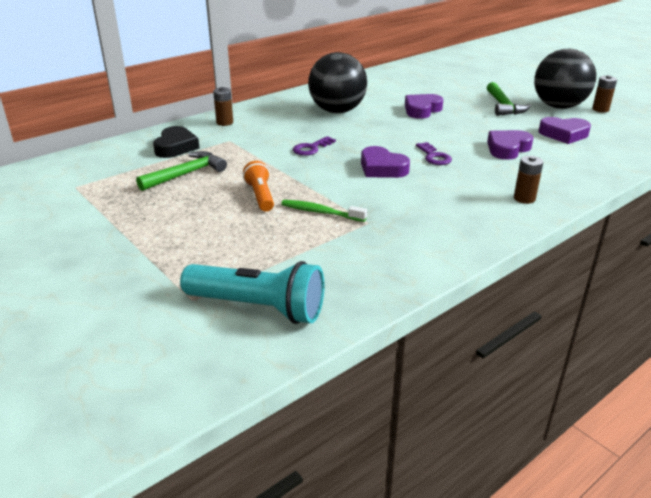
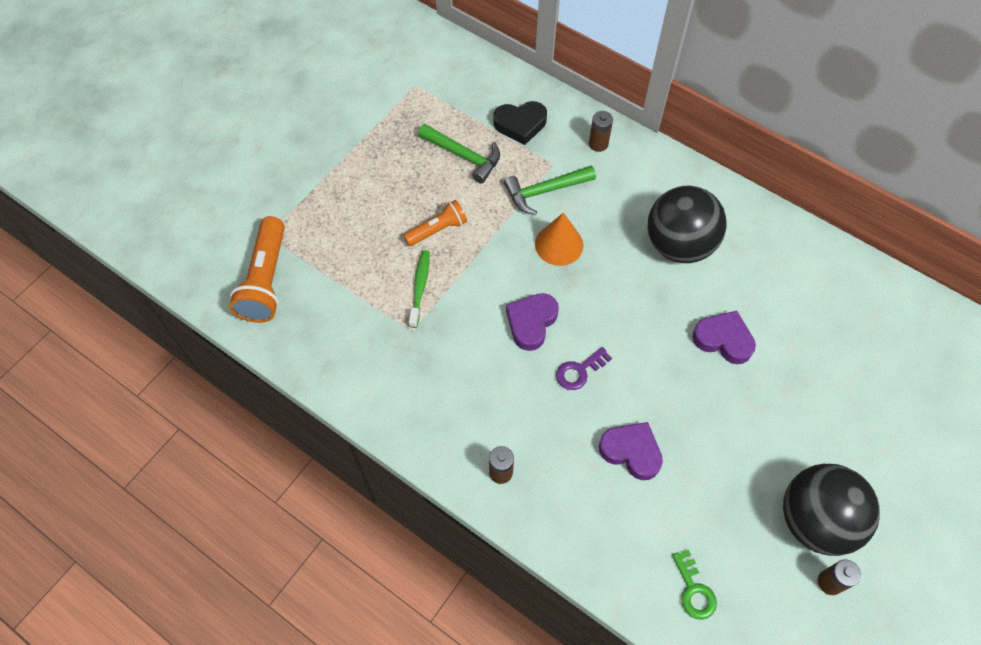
camera: 75 degrees right, 30 degrees up
(258, 307) = (266, 280): turquoise flashlight -> orange flashlight
(311, 148) = (559, 244): purple key -> orange cone
(503, 106) = (785, 442): green hammer -> green hammer (545, 191)
(563, 134) = (706, 523): purple heart -> none
(615, 145) = (694, 590): none -> green key

